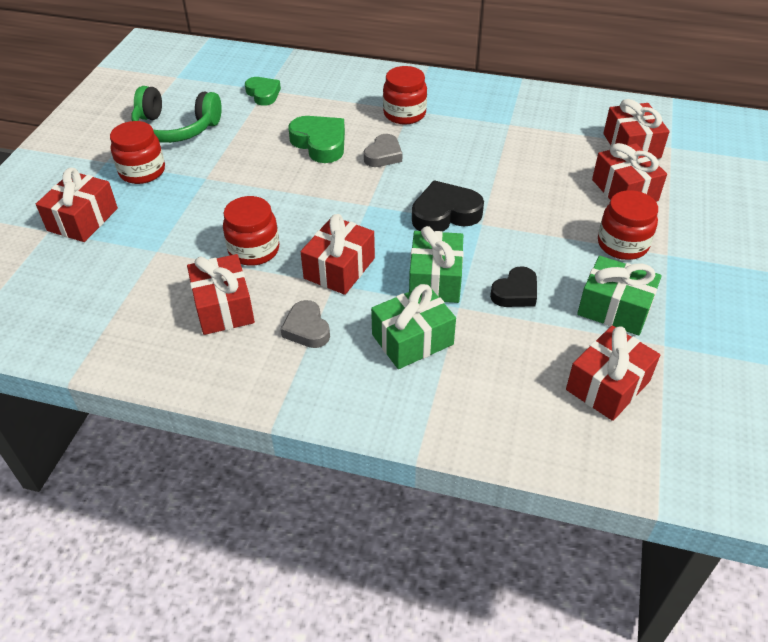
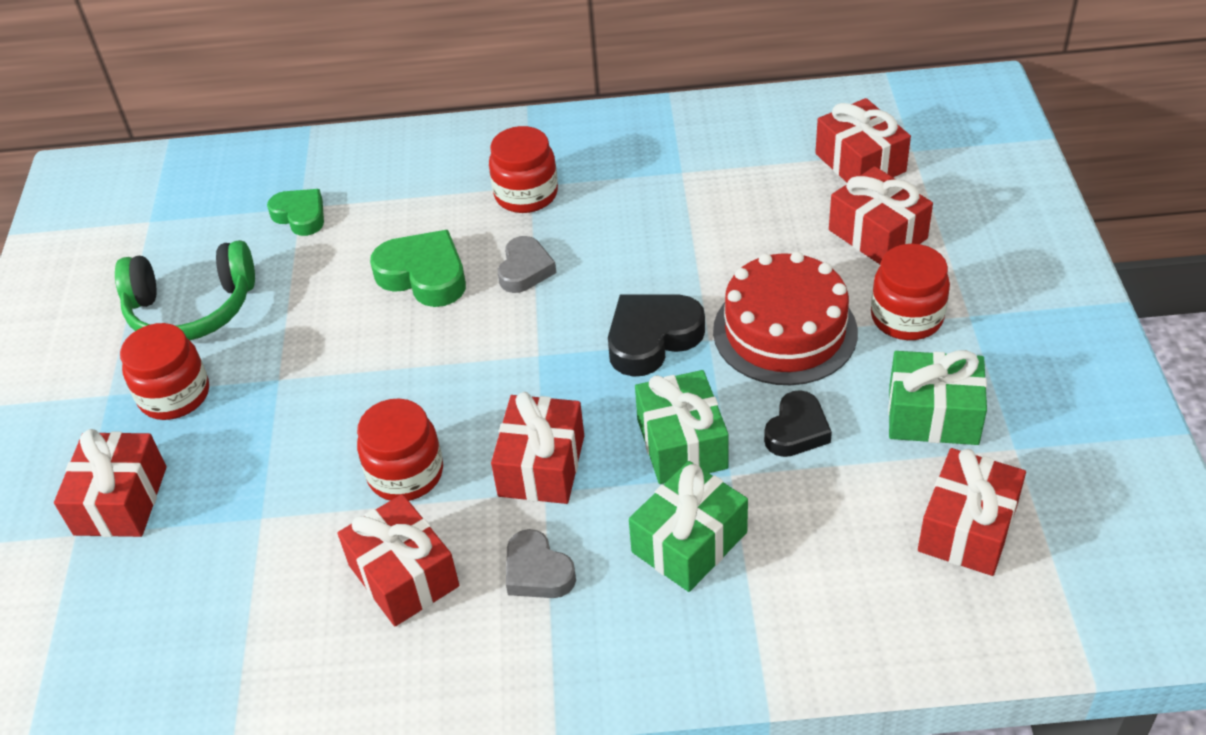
camera: 15 degrees left, 0 degrees up
(535, 232) = (785, 331): none -> red cake

